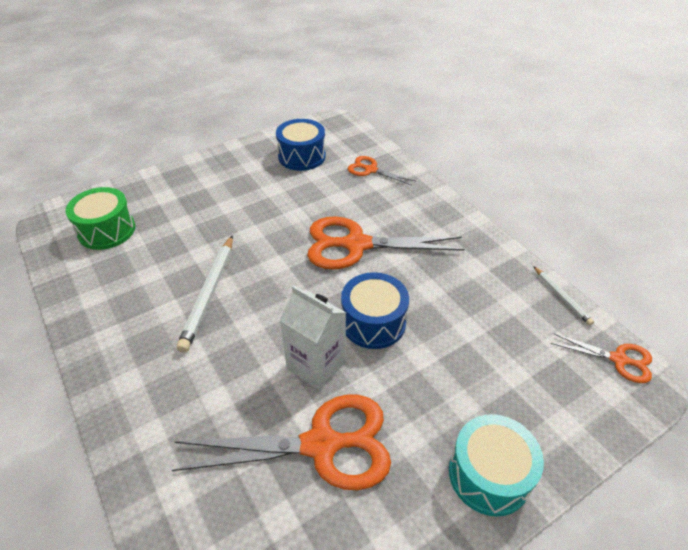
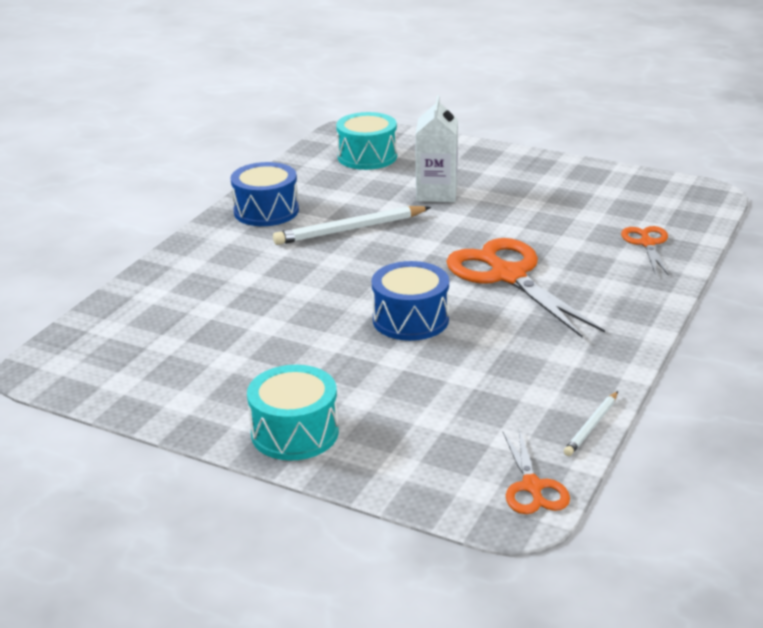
camera: 60 degrees right, 15 degrees down
(107, 230) = (367, 157): green drum -> turquoise drum
(302, 156) = (608, 198): blue drum -> blue drum (266, 211)
(316, 365) = (326, 308): white carton -> white carton (436, 193)
(321, 445) = (247, 339): orange scissors -> none

